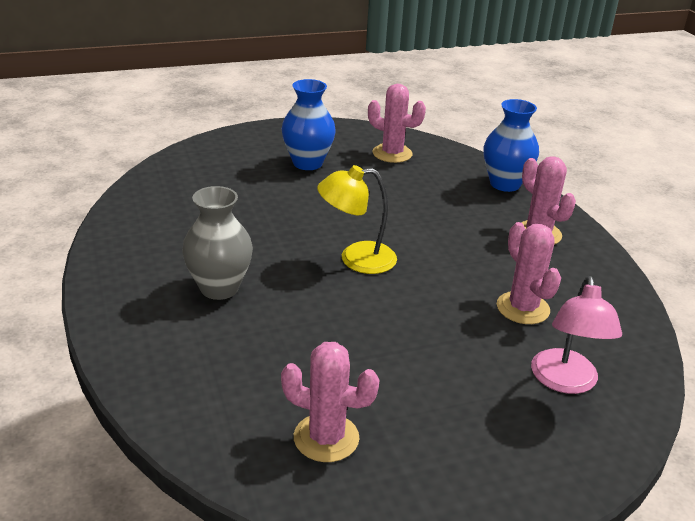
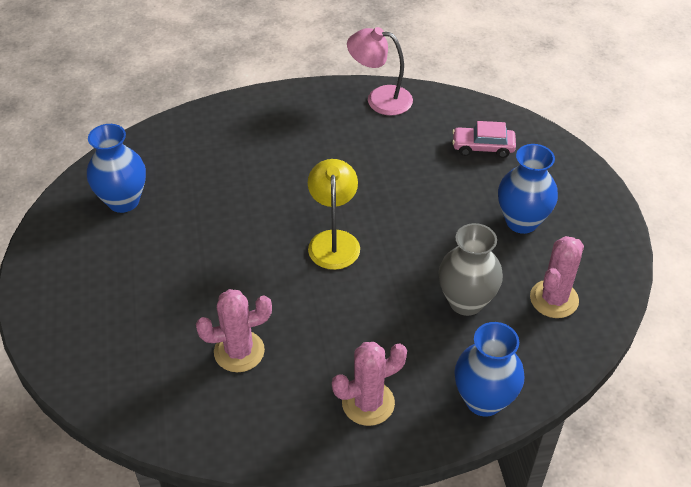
camera: 100 degrees right, 15 degrees up
(208, 178) = (483, 147): none -> pink car
(219, 288) = (301, 153): grey vase -> grey vase (466, 301)
(326, 438) = (123, 201): pink cactus -> blue vase
(565, 382) = (135, 355): pink lamp -> pink lamp (380, 99)

